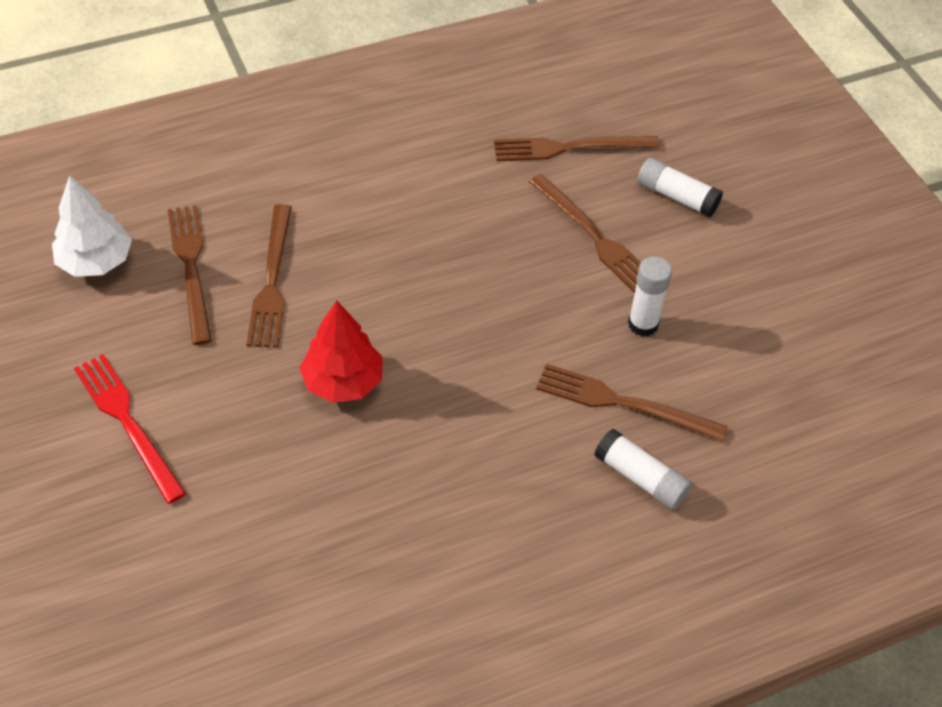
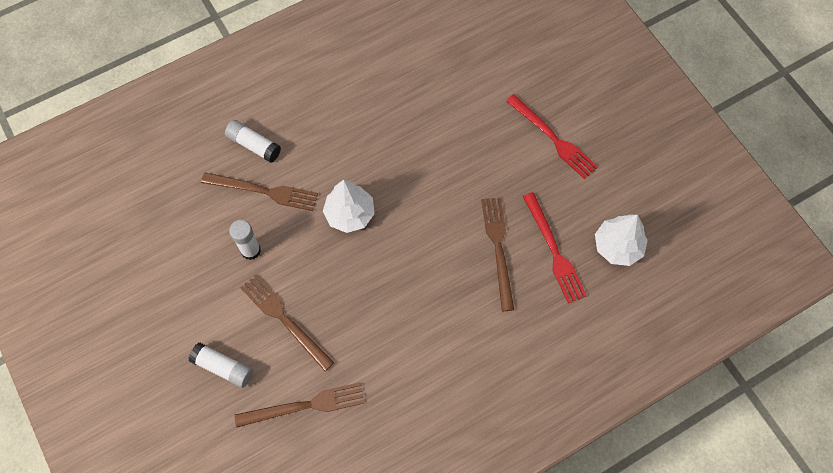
camera: 175 degrees right, 15 degrees up
(191, 268) = (554, 251): brown fork -> red fork
(343, 382) = (435, 182): red tree -> none
(488, 353) = (349, 214): none -> white tree

